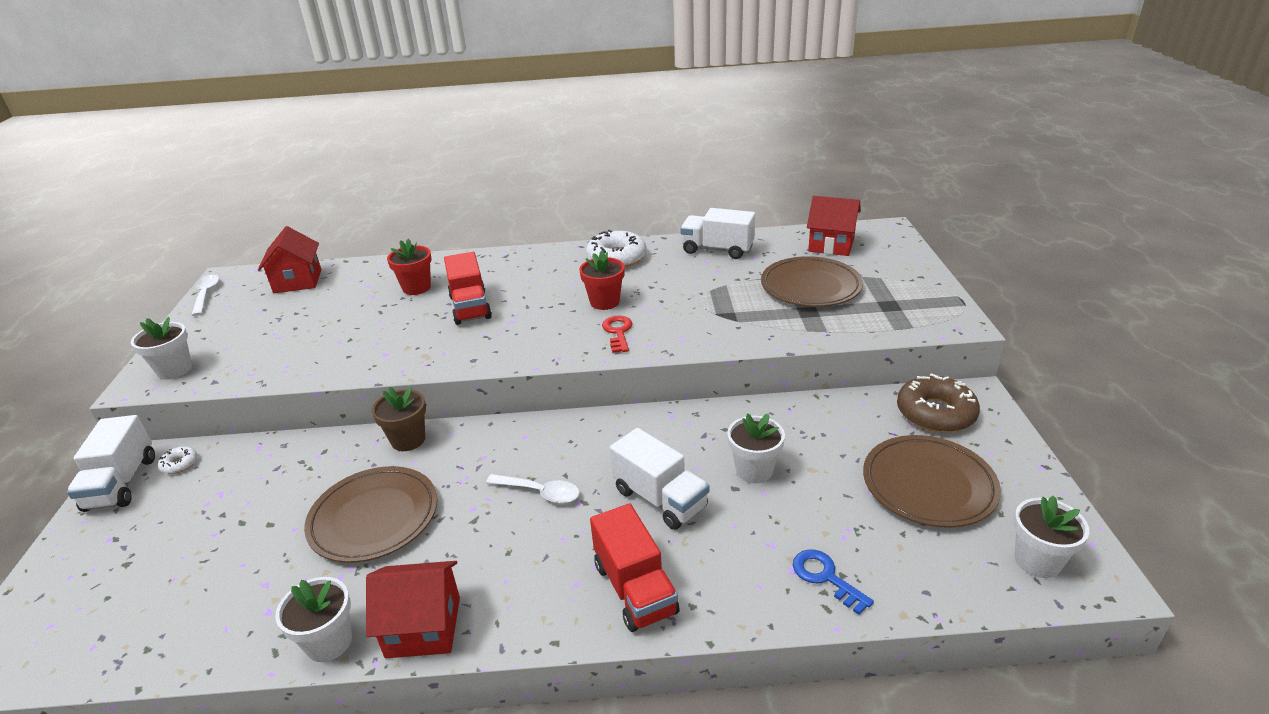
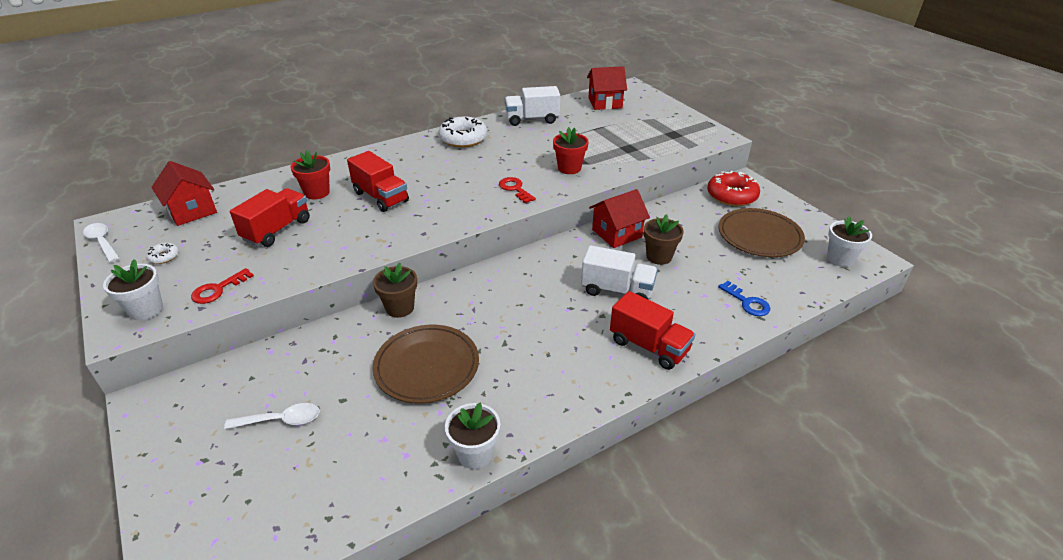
camera: 30 degrees left, 5 degrees up
(122, 483) = (160, 419): white truck -> none
(179, 464) = (205, 387): white donut -> white donut (164, 257)
(243, 367) = (218, 289): none -> red key
(346, 319) = (277, 230): none -> red truck
(423, 627) = (534, 418): red house -> red house (617, 233)
(540, 492) = (535, 311): white spoon -> white spoon (281, 420)
(604, 302) = (485, 171): red flower pot -> red flower pot (569, 168)
(754, 470) = (659, 256): white flower pot -> brown flower pot
(810, 287) = (616, 132): brown plate -> none
(825, 577) = (747, 302): blue key -> blue key turned 150 degrees counterclockwise
(935, 413) = (731, 196): brown donut -> red donut

